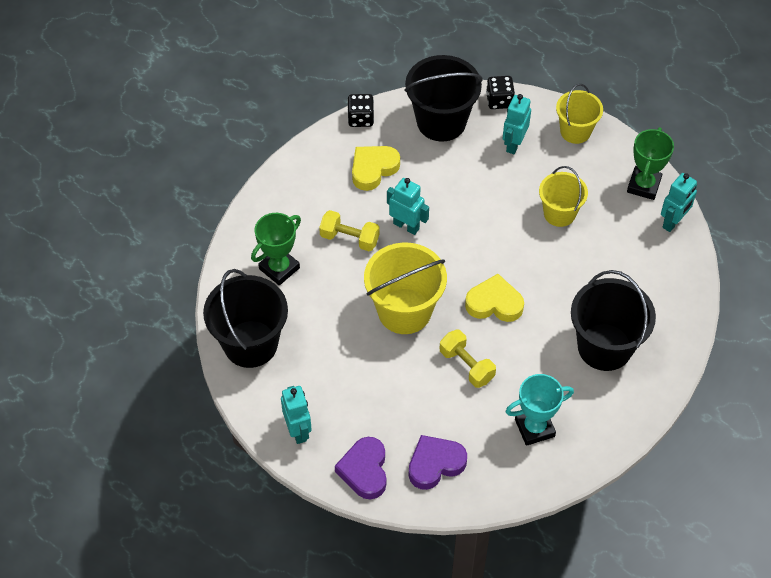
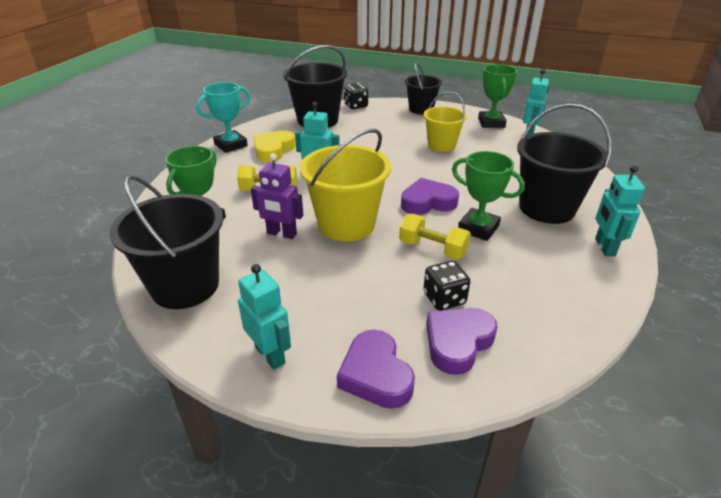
camera: 20 degrees left, 20 degrees down
(343, 306) = (281, 234): none -> purple robot
(361, 118) = (251, 128): black dice -> black dice (444, 298)
(494, 303) = (428, 202): yellow heart -> purple heart
(514, 144) = (380, 121): turquoise robot -> turquoise robot (604, 247)
(522, 353) = (478, 228): none -> green trophy
(534, 428) = (538, 280): turquoise trophy -> turquoise trophy (231, 145)
(575, 131) = (421, 109): yellow bucket -> black bucket

